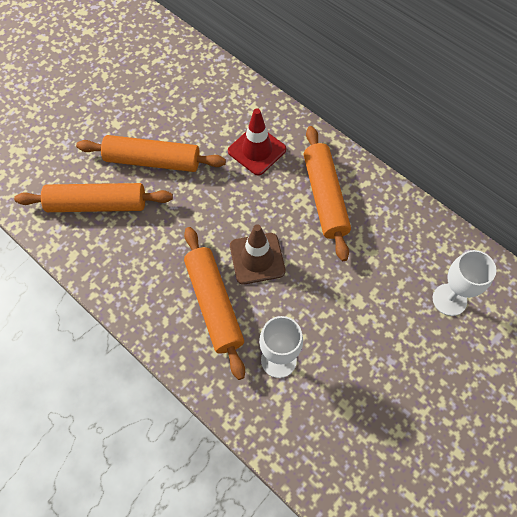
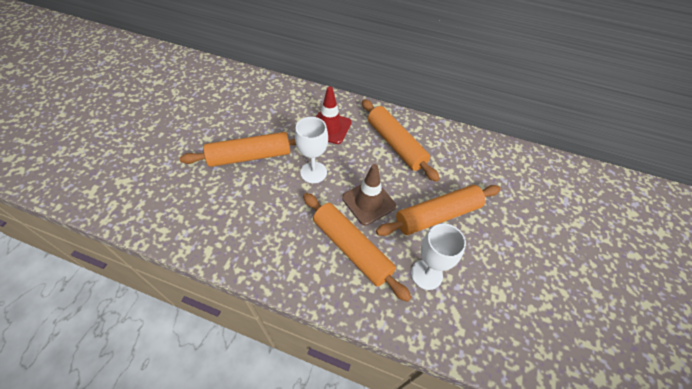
camera: 25 degrees left, 10 degrees down
(97, 204) = (215, 202): orange rolling pin -> orange rolling pin (437, 215)
(449, 299) = (520, 185): white goblet -> white goblet (313, 172)

